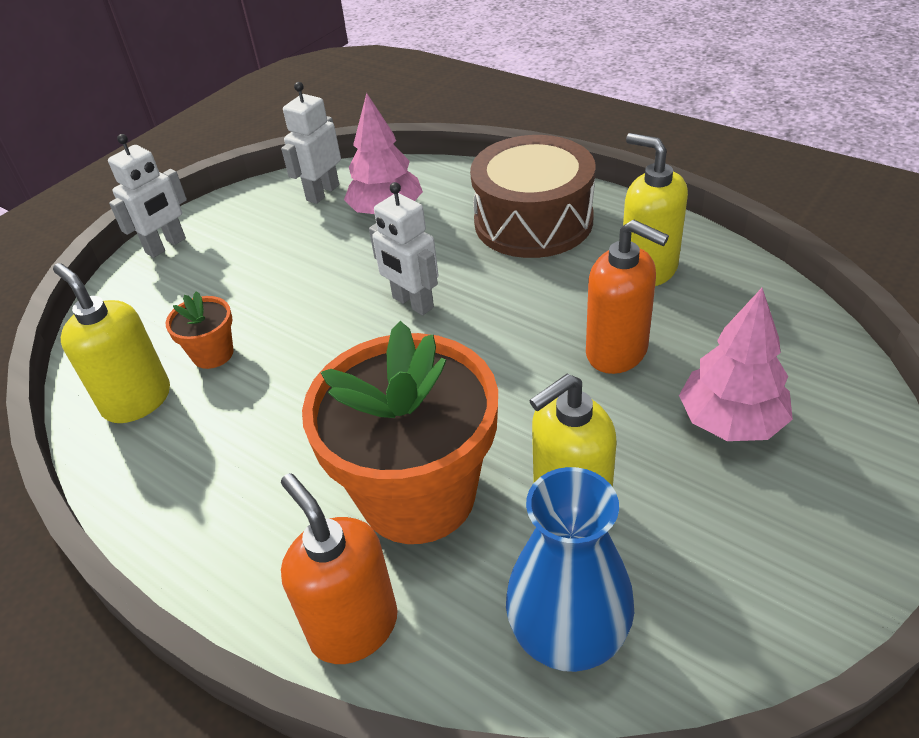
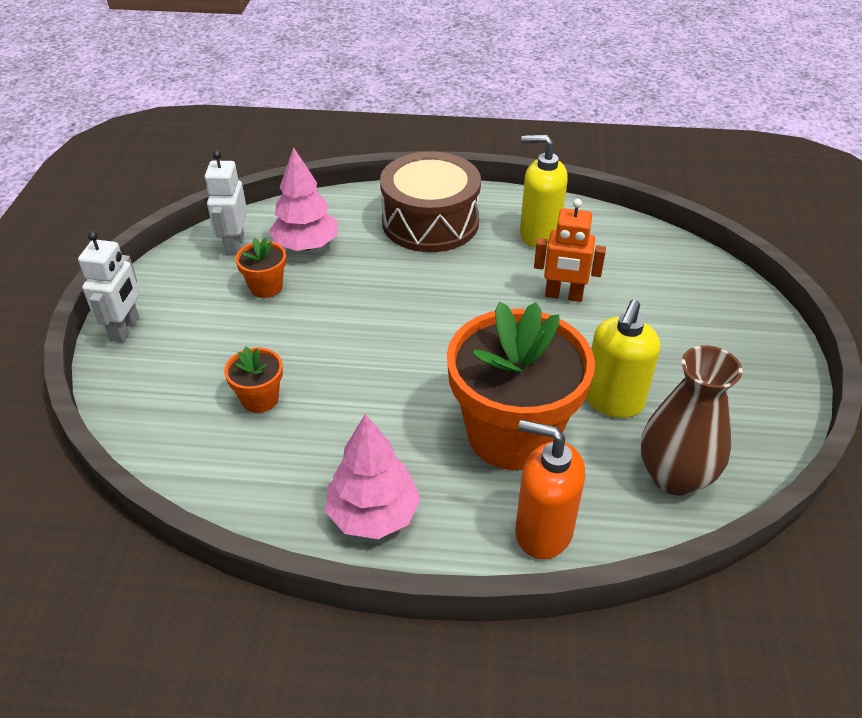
camera: 35 degrees left, 0 degrees up
(137, 400) = (226, 457): yellow soap dispenser -> none
(314, 243) = (266, 287): none -> orange flower pot
(412, 303) = (391, 308): white robot -> none
(568, 637) = (674, 476): blue vase -> brown vase
(617, 352) = (563, 295): orange soap dispenser -> orange robot
(731, 421) = (665, 315): pink tree -> pink tree (373, 514)

